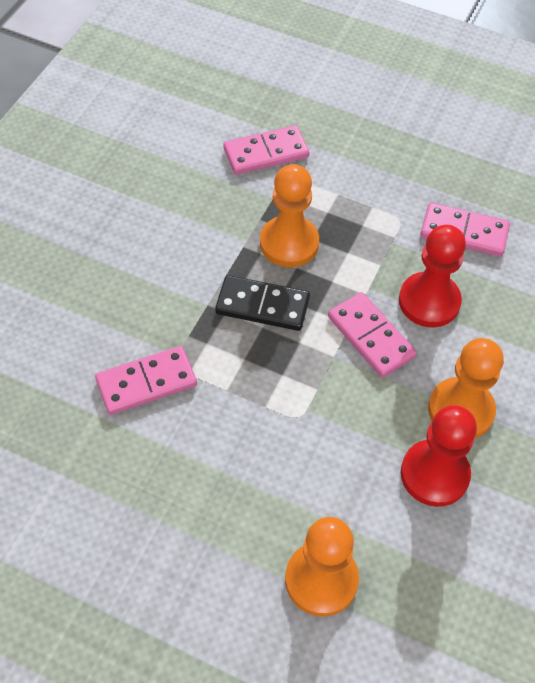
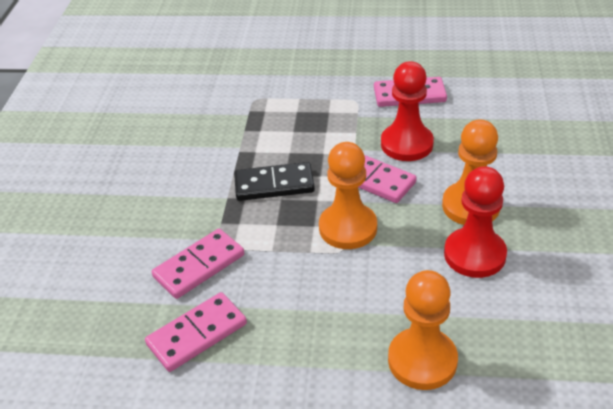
camera: 15 degrees left, 15 degrees down
(266, 153) = (229, 88): pink domino -> pink domino (197, 334)
(289, 243) = (276, 139): orange pawn -> orange pawn (348, 228)

